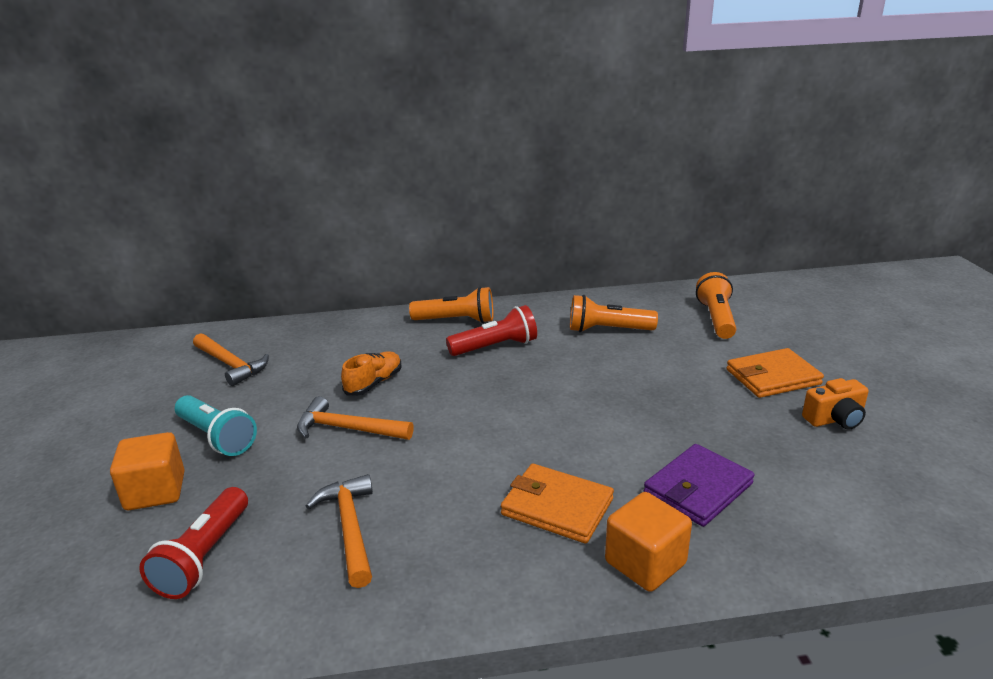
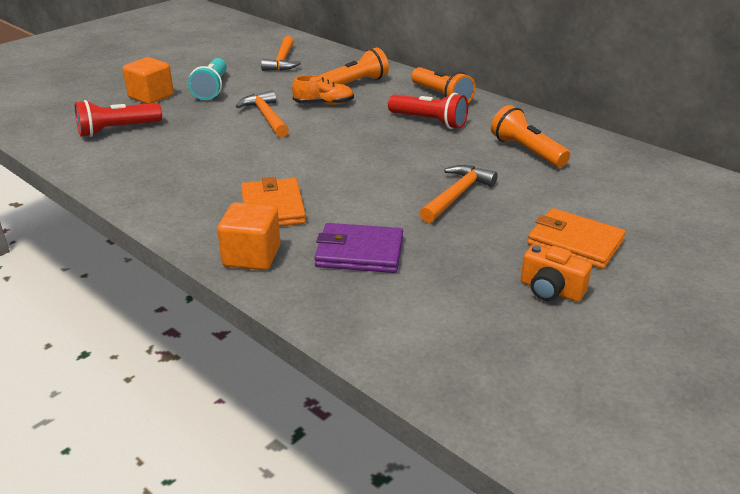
camera: 50 degrees right, 5 degrees up
(350, 528) = (179, 155): orange hammer -> orange hammer (457, 195)
(716, 319) = (634, 189): orange flashlight -> orange flashlight (355, 83)

